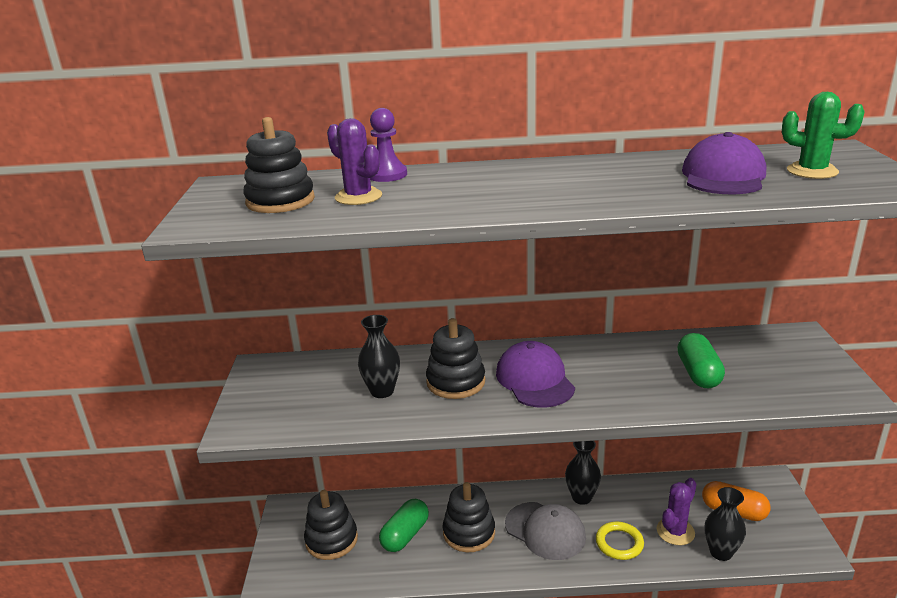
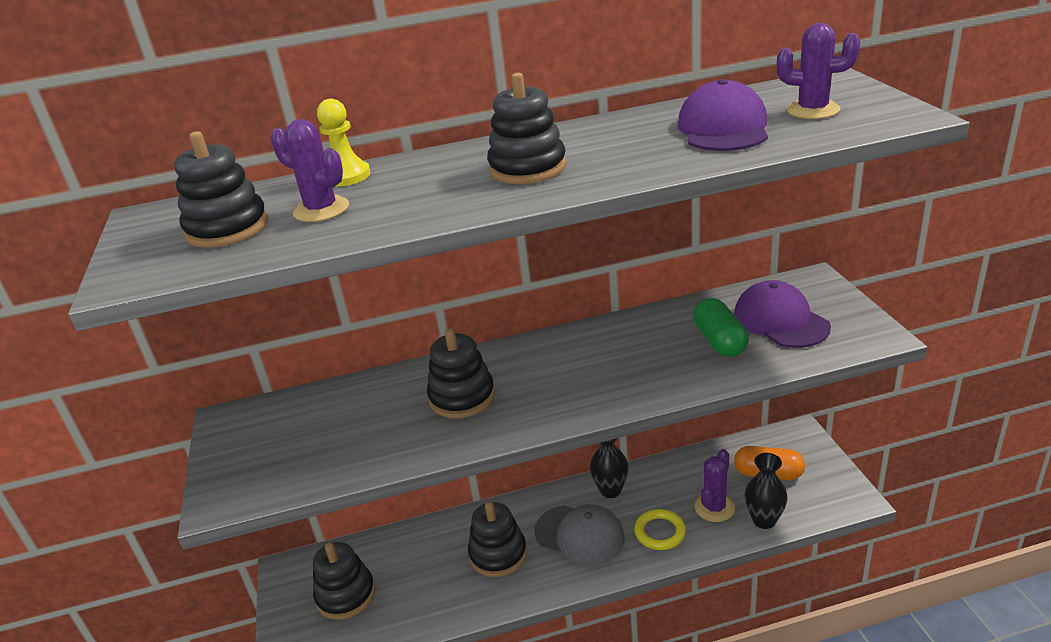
camera: 10 degrees left, 5 degrees up
(382, 391) = (381, 423): black vase -> none
(387, 175) = (347, 176): purple pawn -> yellow pawn
(405, 535) = (428, 572): green capsule -> none
(534, 380) = (548, 379): purple cap -> purple cap (780, 320)
(539, 187) = (527, 168): none -> black stacking toy
(812, 171) = (812, 110): green cactus -> purple cactus

